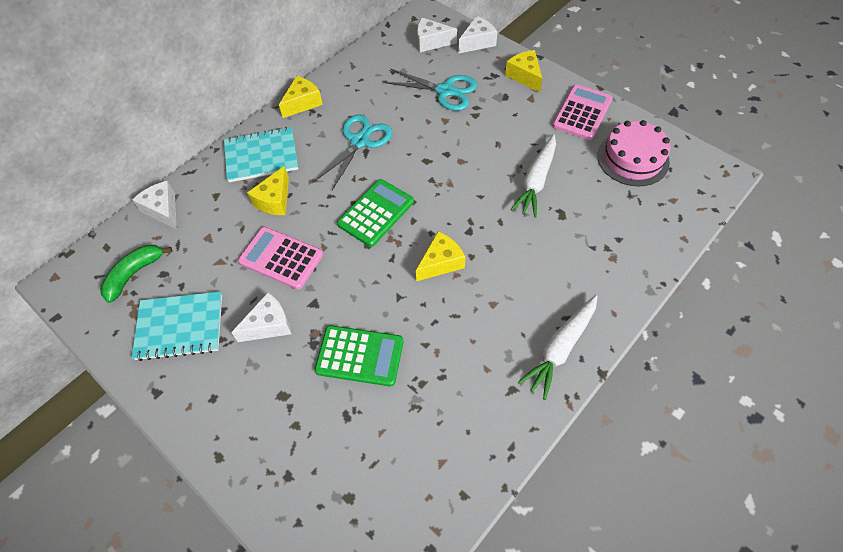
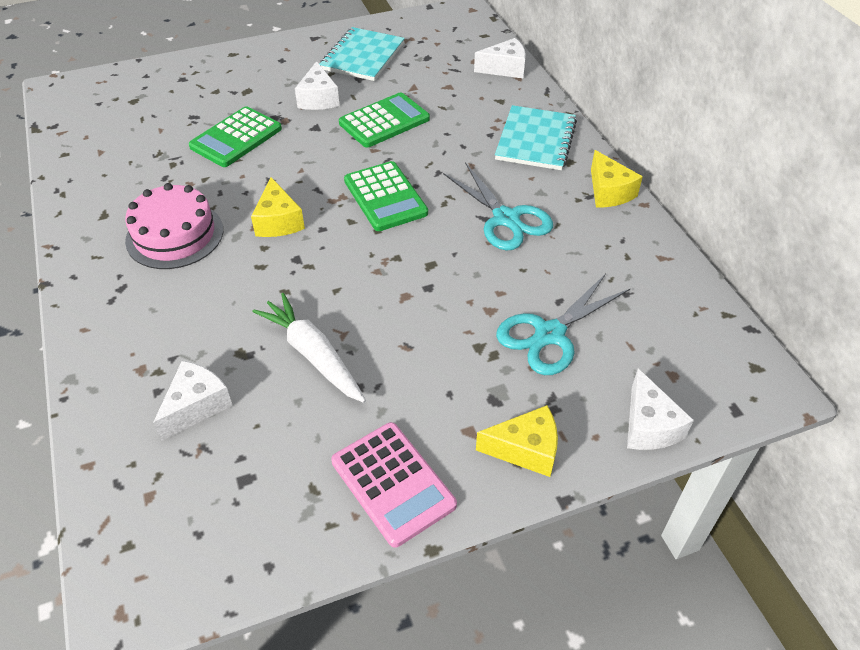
camera: 115 degrees right, 10 degrees down
(134, 274) = (440, 44): green banana -> none
(274, 200) = (462, 134): yellow cheese -> none
(281, 258) = (384, 121): pink calculator -> green calculator
(431, 42) = (677, 364): white cheese -> white cheese (196, 406)
(560, 348) = (99, 266): white carrot -> none
(633, 158) = (256, 494): pink cake -> pink cake (175, 235)

